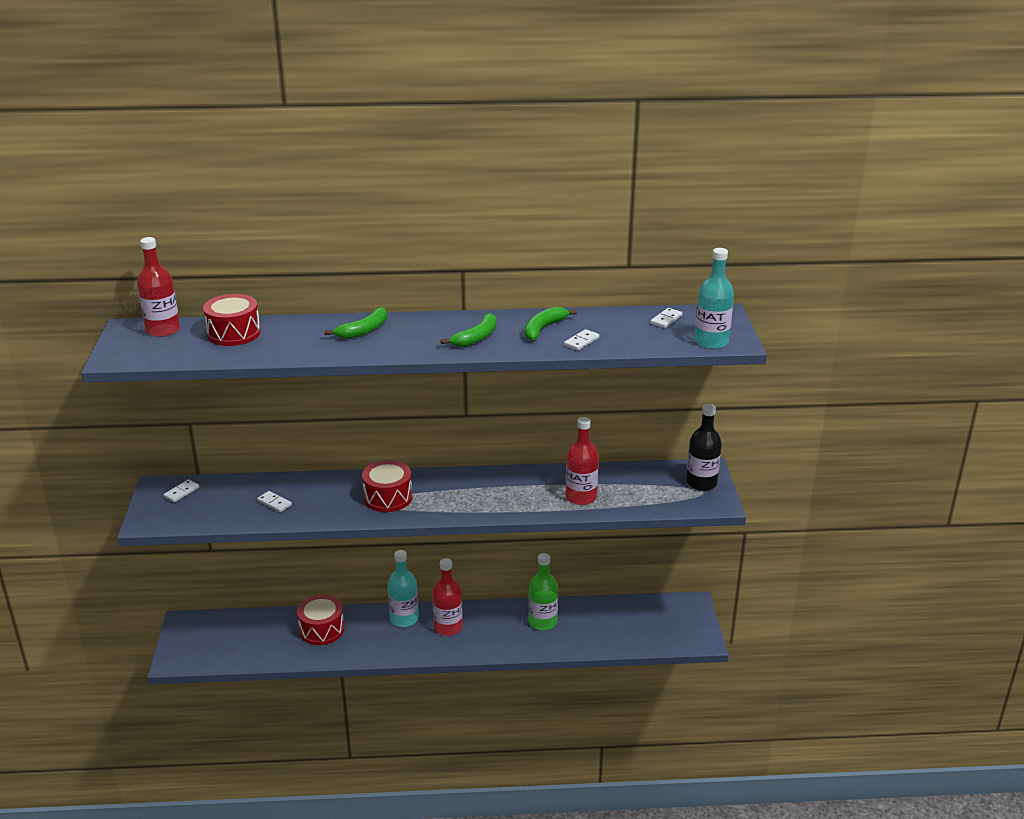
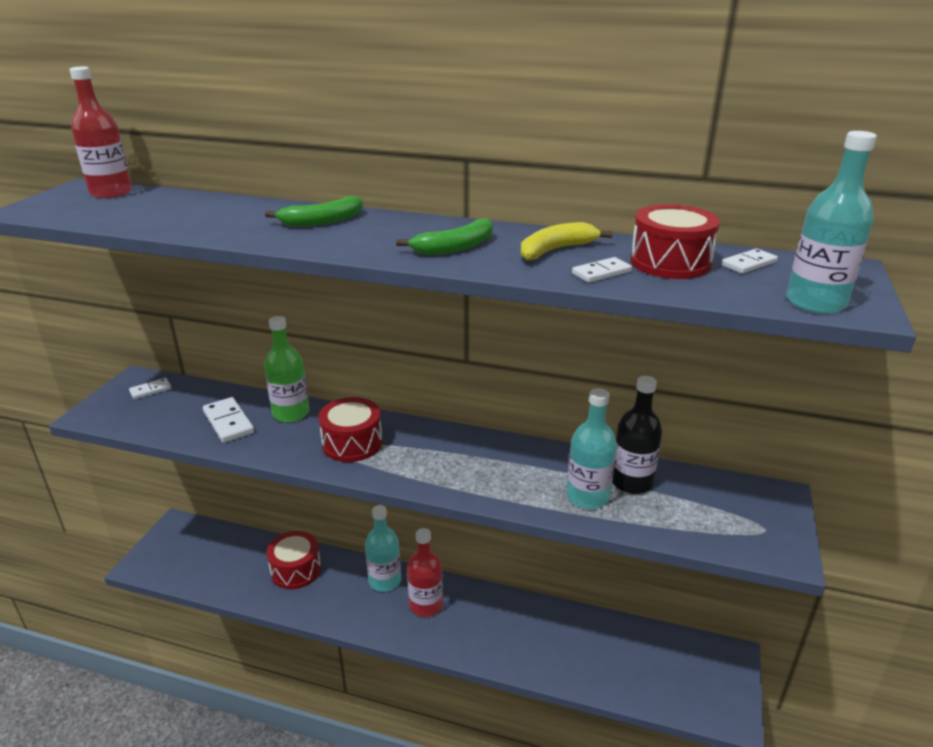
camera: 20 degrees right, 0 degrees up
(234, 333) = (177, 205): red drum -> red drum (670, 262)
(274, 503) = (228, 422): white domino -> white domino, size x1.66
(542, 622) = (535, 629): green bottle -> green bottle (291, 413)
(543, 328) = (556, 250): green banana -> yellow banana
(581, 497) = (587, 496): red bottle -> turquoise bottle
(701, 483) = (766, 515): black bottle -> black bottle (631, 482)

